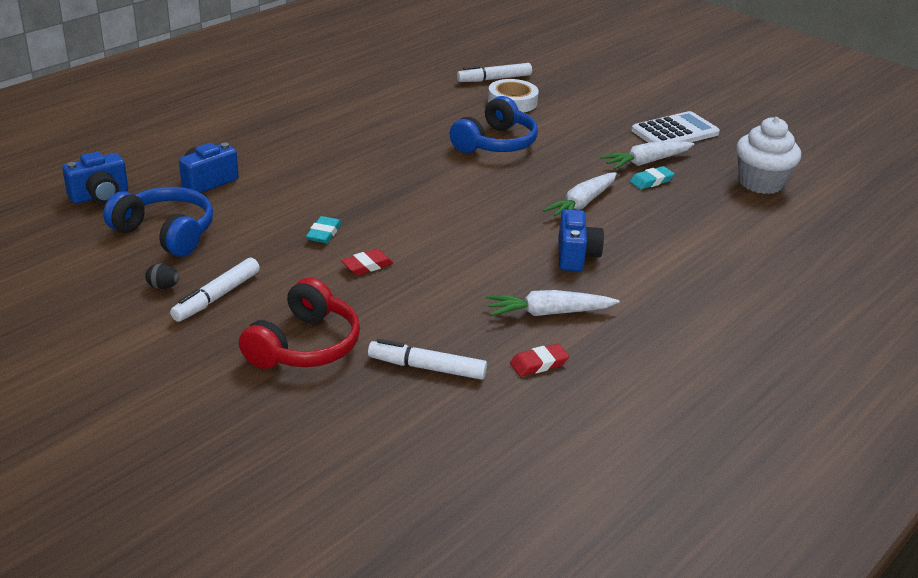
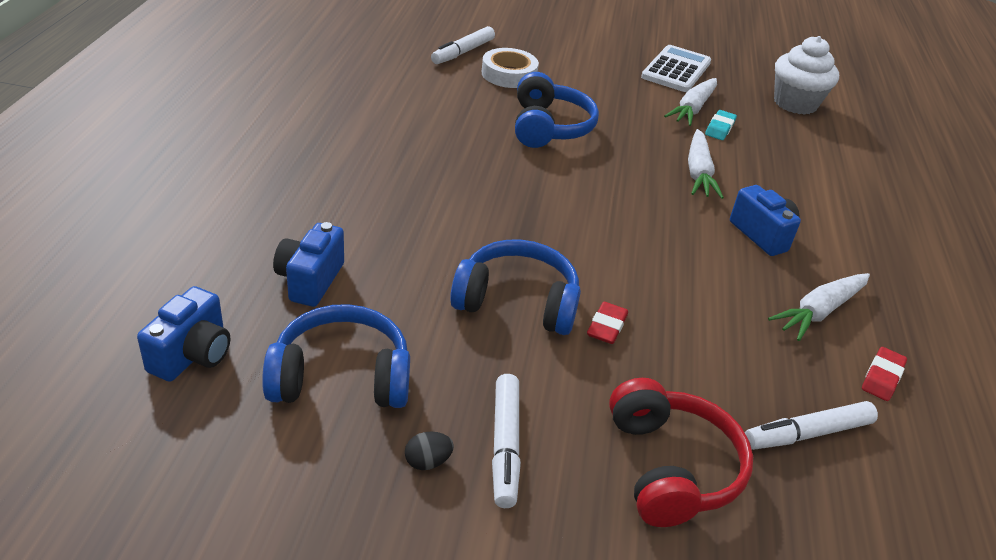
camera: 35 degrees left, 5 degrees up
(324, 233) = (517, 302): turquoise eraser -> blue headphones

